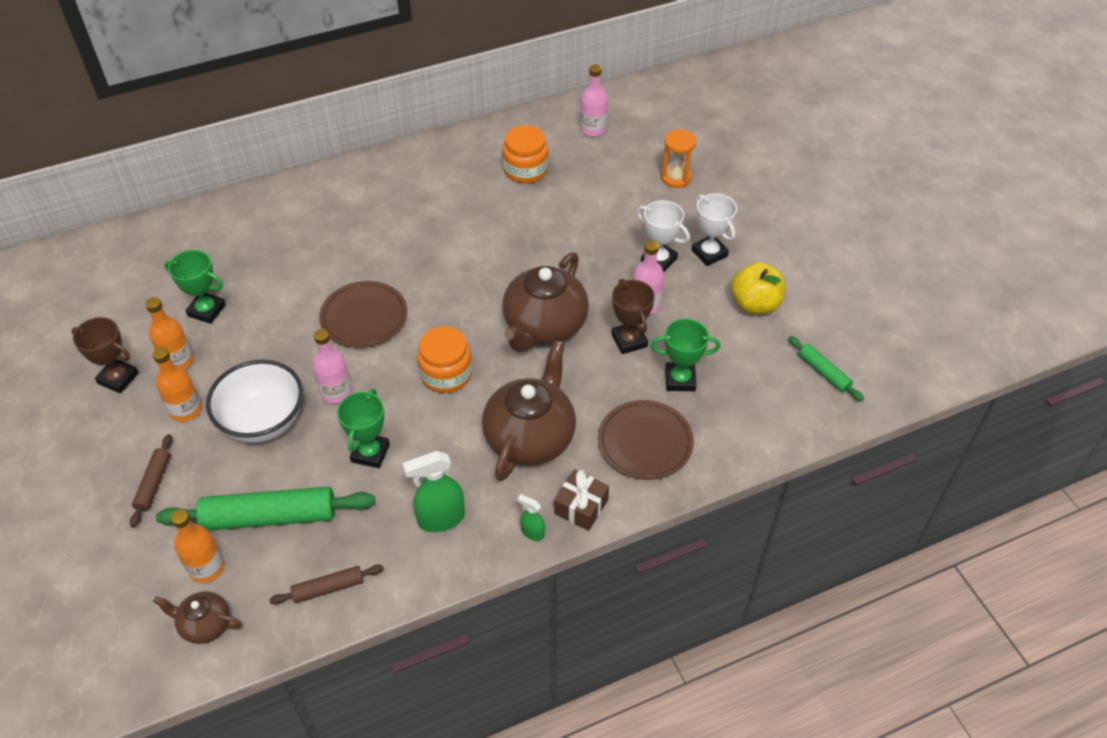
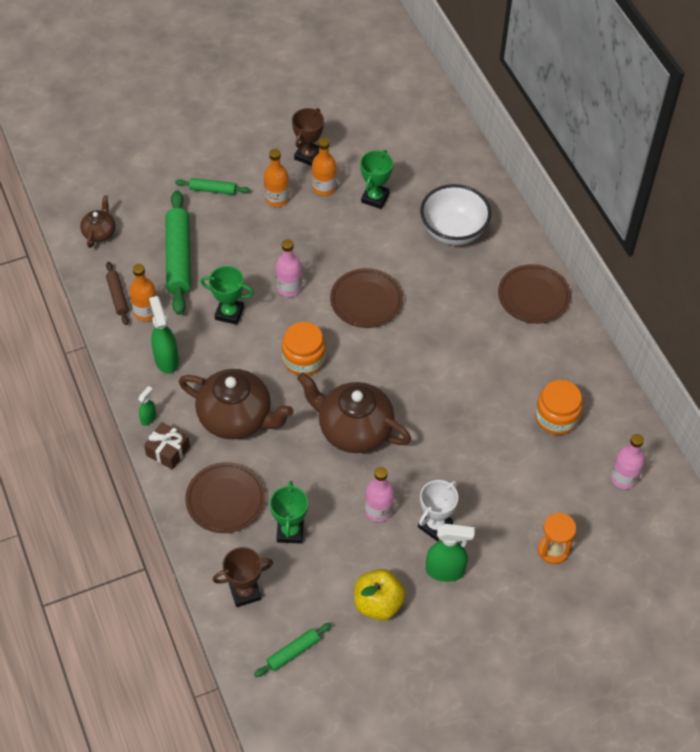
camera: 90 degrees right, 5 degrees up
(154, 484) = (213, 190): brown rolling pin -> green rolling pin
(206, 568) = (142, 228): orange bottle -> orange bottle (146, 312)
(263, 421) = (263, 245): white bowl -> white bowl (453, 231)
(373, 180) = (533, 296): none -> brown plate
(629, 340) = (336, 494): brown trophy -> brown trophy (245, 592)
(709, 253) = (445, 571): white trophy -> green spray bottle

